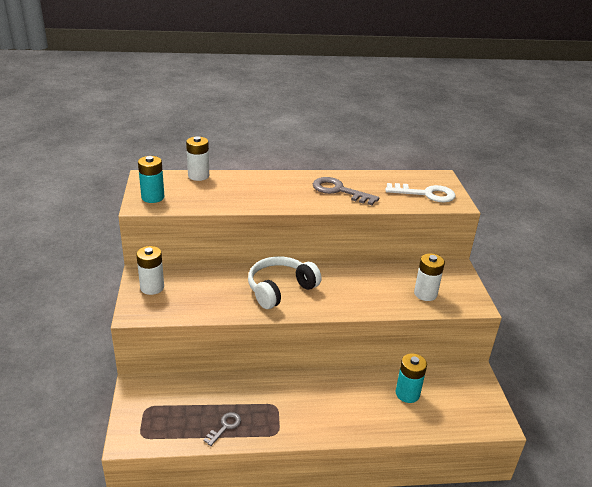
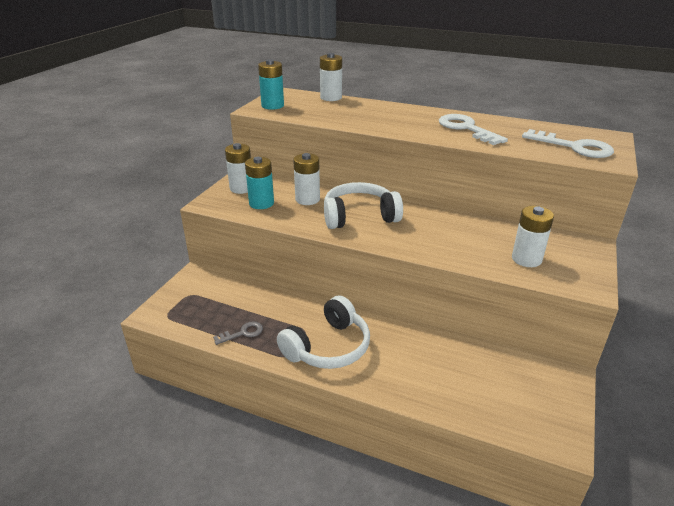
camera: 30 degrees right, 0 degrees up
(223, 283) = (307, 199): none -> white battery
(303, 413) = (328, 347): none -> white headphones
(339, 191) = (466, 128): grey key -> white key
(407, 394) = (460, 368): turquoise battery -> turquoise battery (261, 203)

